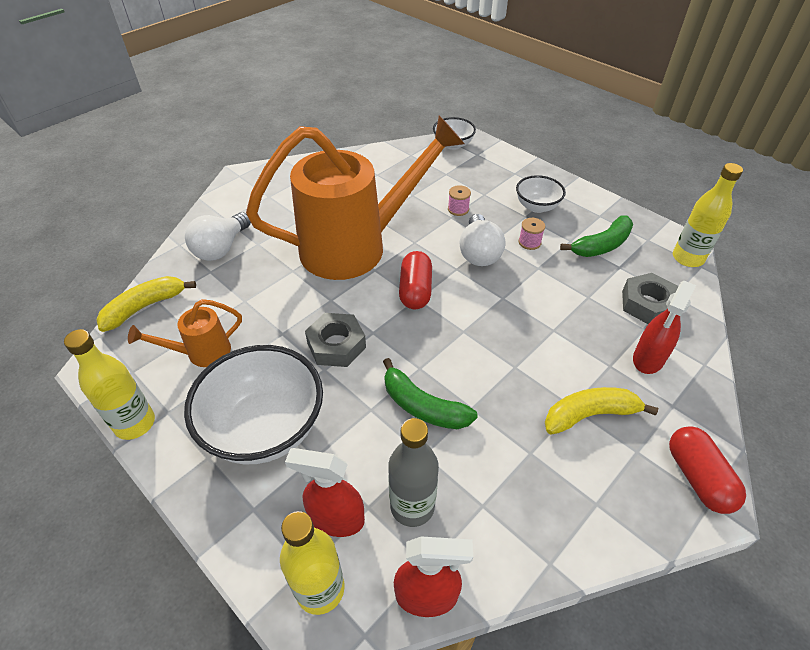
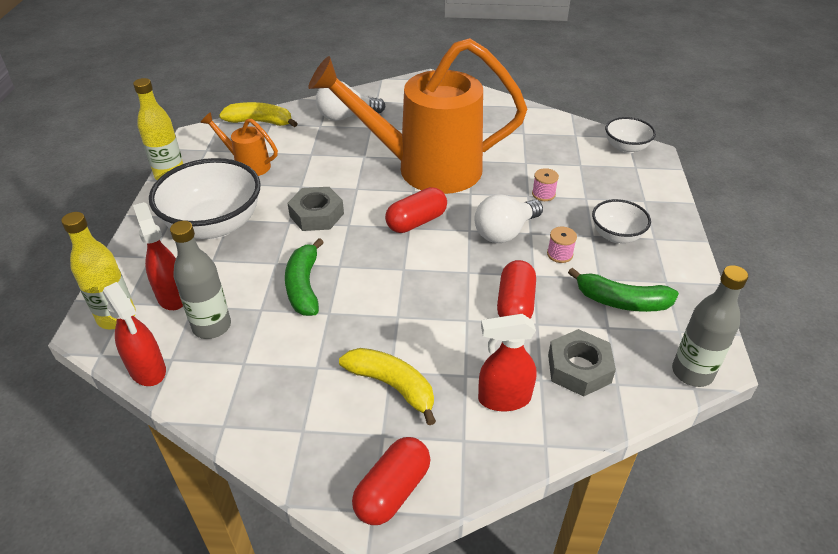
camera: 50 degrees right, 5 degrees down
(356, 246) = (426, 169): orange watering can -> orange watering can turned 150 degrees clockwise
(560, 295) = (515, 304): none -> red capsule
(687, 258) = (692, 372): yellow bottle -> grey bottle

